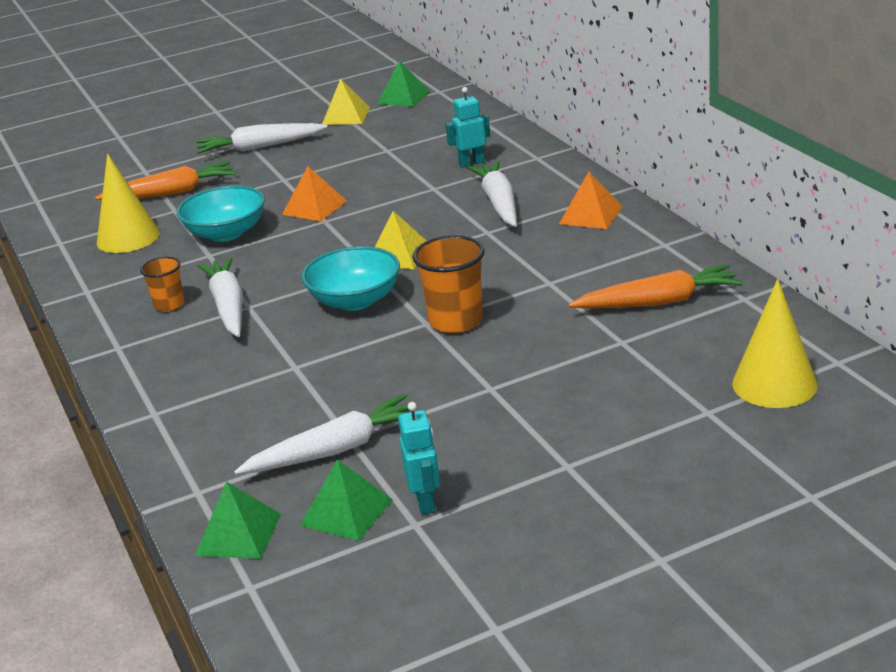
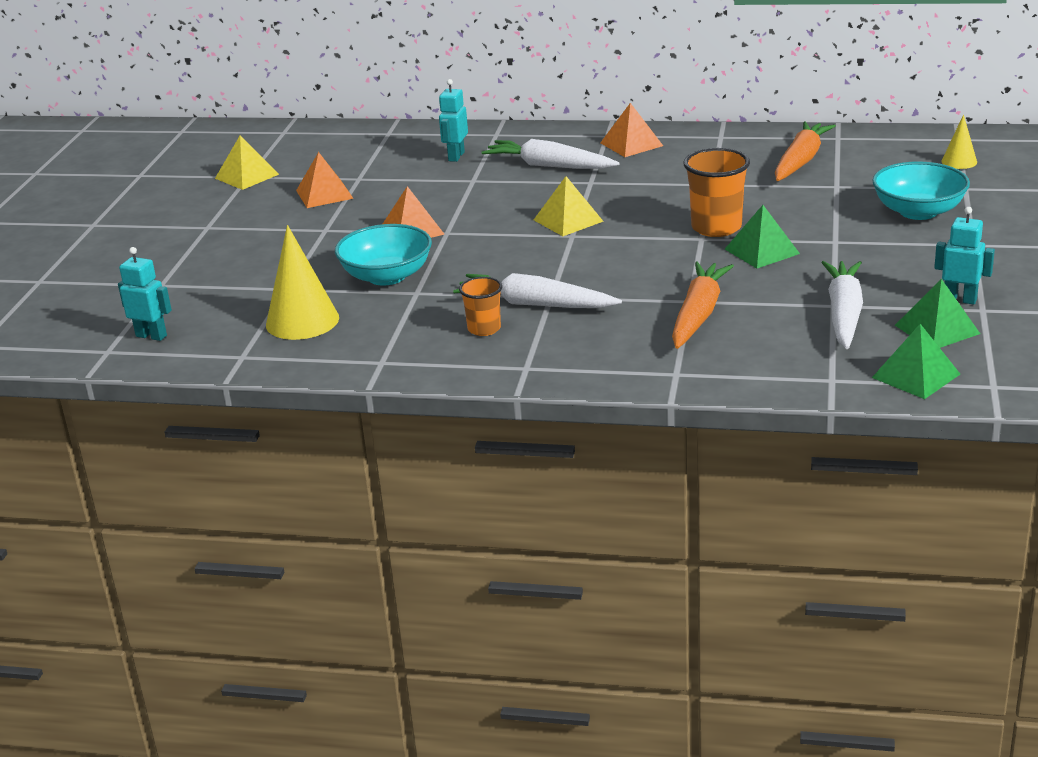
camera: 55 degrees left, 0 degrees up
(67, 203) = (151, 336): none -> turquoise robot
(171, 193) = (244, 282): orange carrot -> orange carrot (698, 314)
(260, 147) = (230, 224): white carrot -> none
(344, 152) = (324, 194): none -> orange pyramid
(355, 300) = (617, 254): turquoise bowl -> turquoise bowl (918, 211)
(403, 97) = (263, 147): green pyramid -> green pyramid (762, 251)
(774, 384) = (959, 161): yellow cone -> yellow cone, size x0.54

